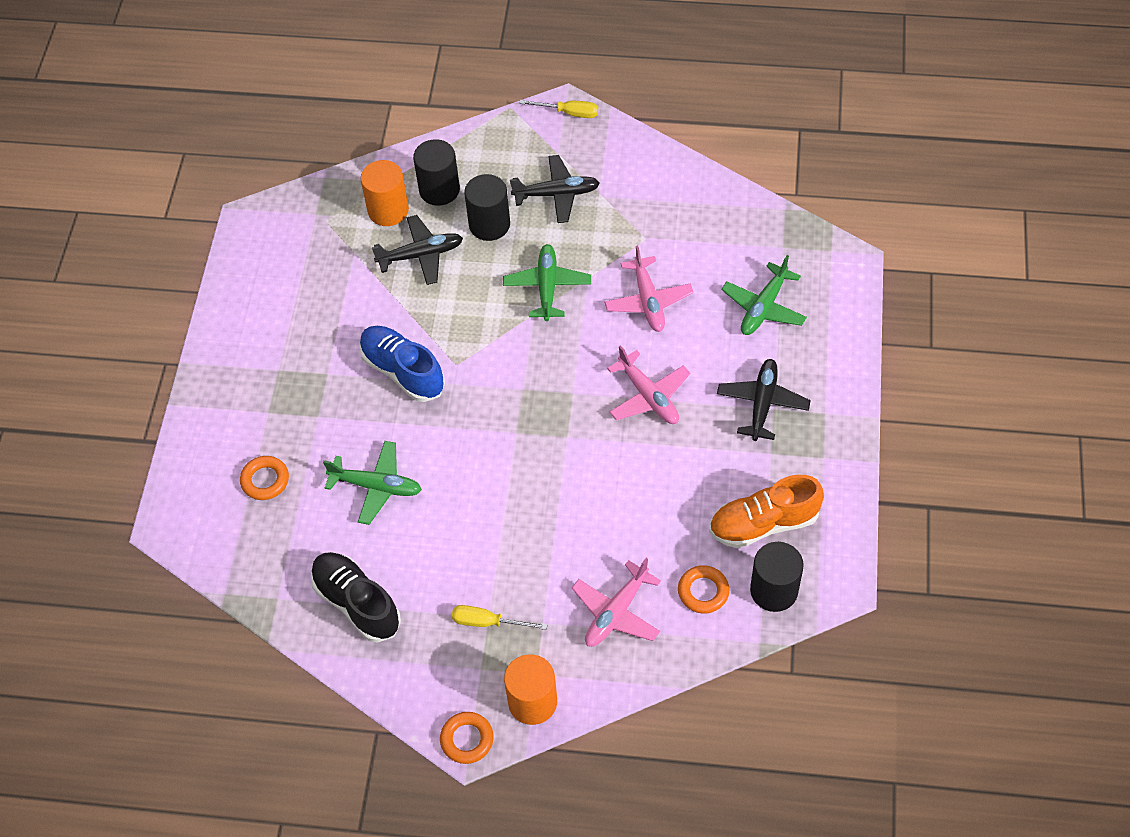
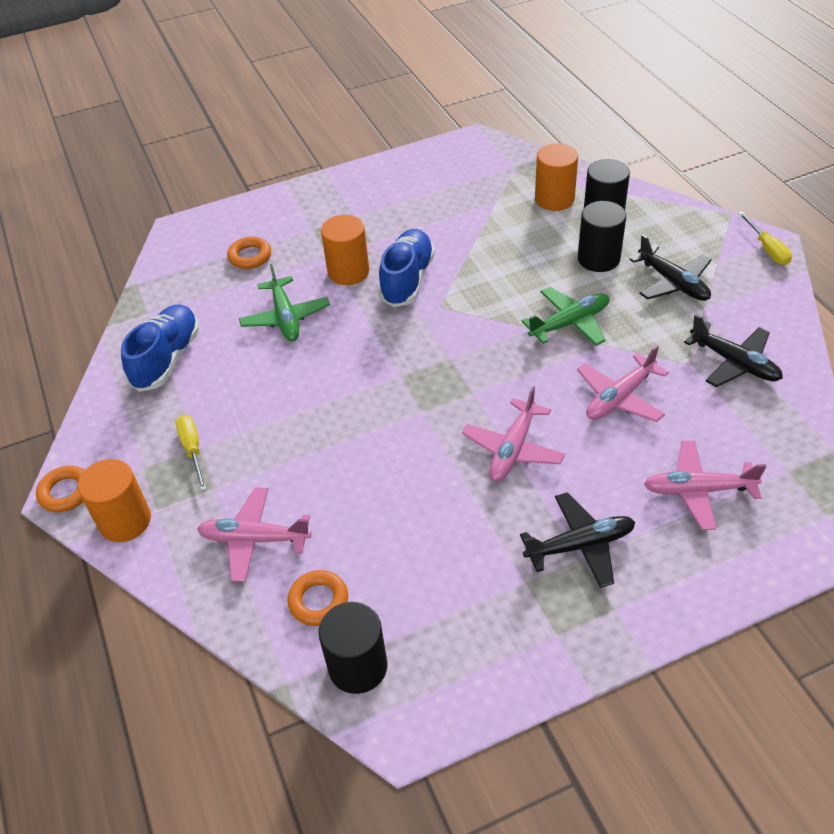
camera: 60 degrees right, 10 degrees down
(354, 411) = (348, 272): none -> orange cylinder
(357, 603) = (167, 359): black shoe -> blue shoe
(421, 255) = (529, 236): black plane -> black plane (734, 363)
(763, 307) = (697, 490): green plane -> pink plane
(764, 523) = (434, 617): orange shoe -> none

